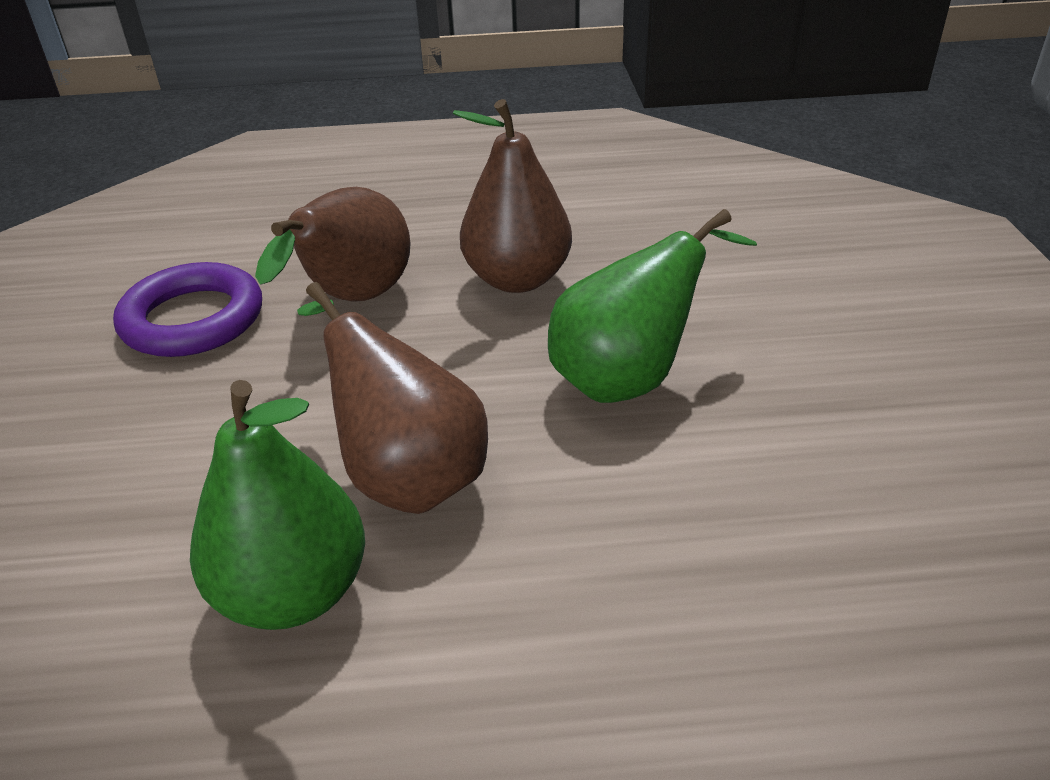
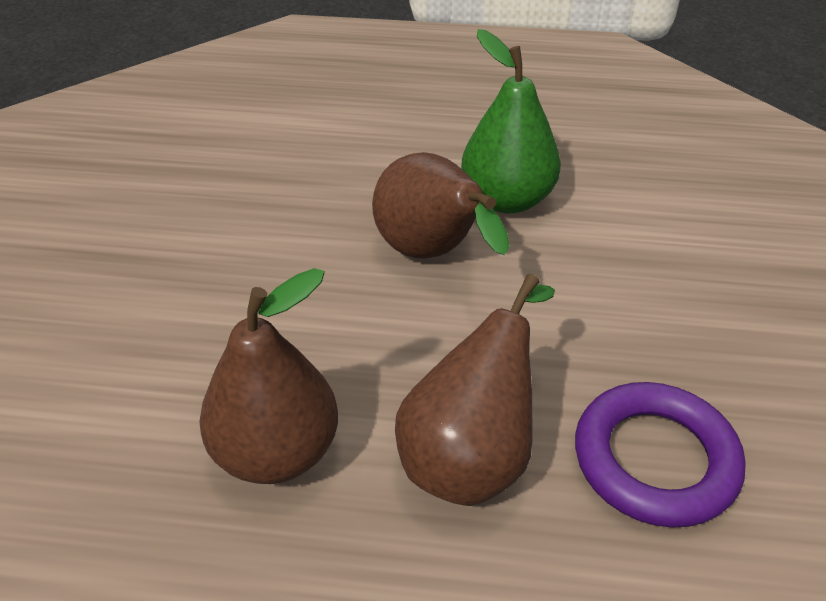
camera: 170 degrees left, 5 degrees up
(628, 378) = (235, 302): green pear -> none

